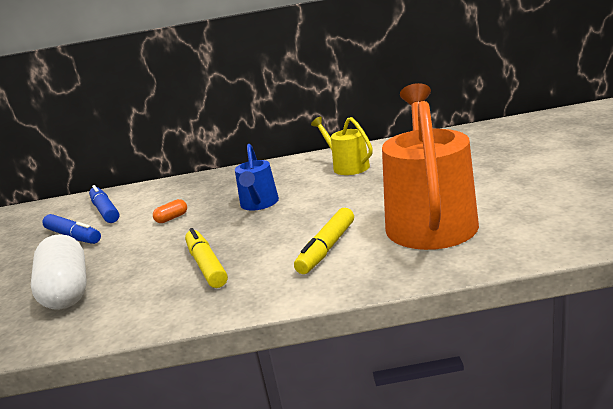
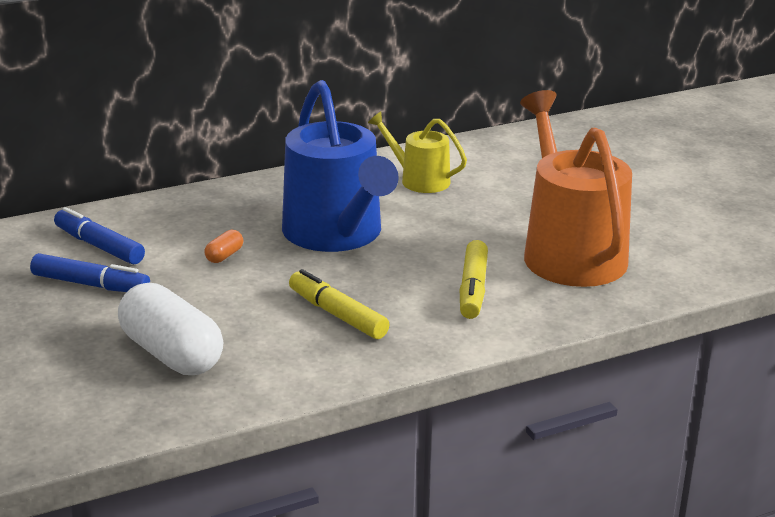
camera: 25 degrees left, 5 degrees up
(259, 204) = (337, 234): blue watering can -> blue watering can, size x1.92

